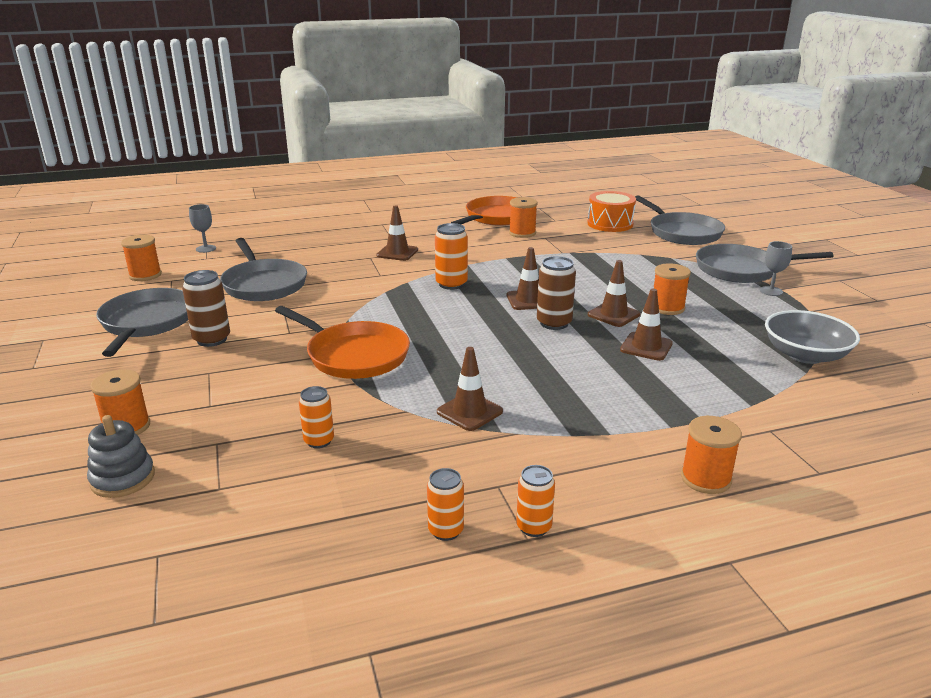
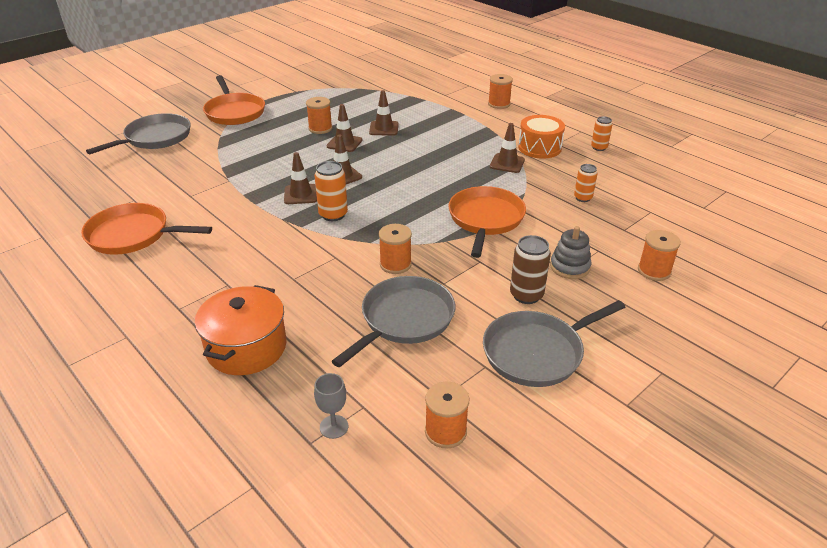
camera: 115 degrees left, 10 degrees up
(123, 478) = (685, 245): grey stacking toy -> grey stacking toy (569, 267)
(312, 236) = (246, 347): none -> orange pot
(397, 253) = (272, 266): brown traffic cone -> brown traffic cone (301, 194)
(522, 233) = (182, 209): orange spool -> orange spool (395, 264)
(534, 527) = (573, 131): orange can -> none
(554, 323) = (374, 160): brown can -> none
(610, 224) = (138, 171): orange drum -> orange drum (539, 148)
(741, 270) = (234, 112): grey pan -> orange pan
(771, 291) = (270, 102): grey goblet -> none
(805, 355) = (358, 90): grey bowl -> none

